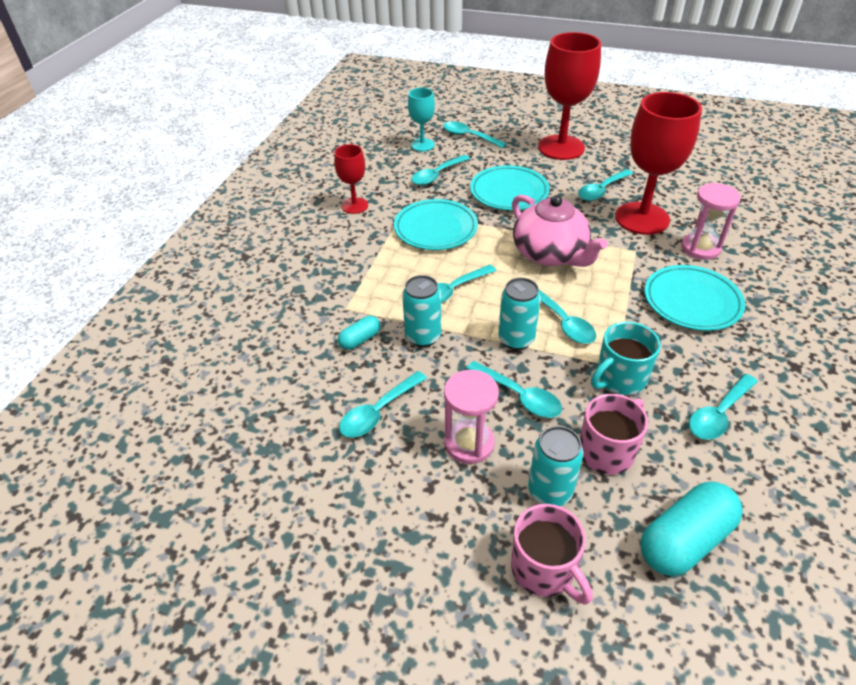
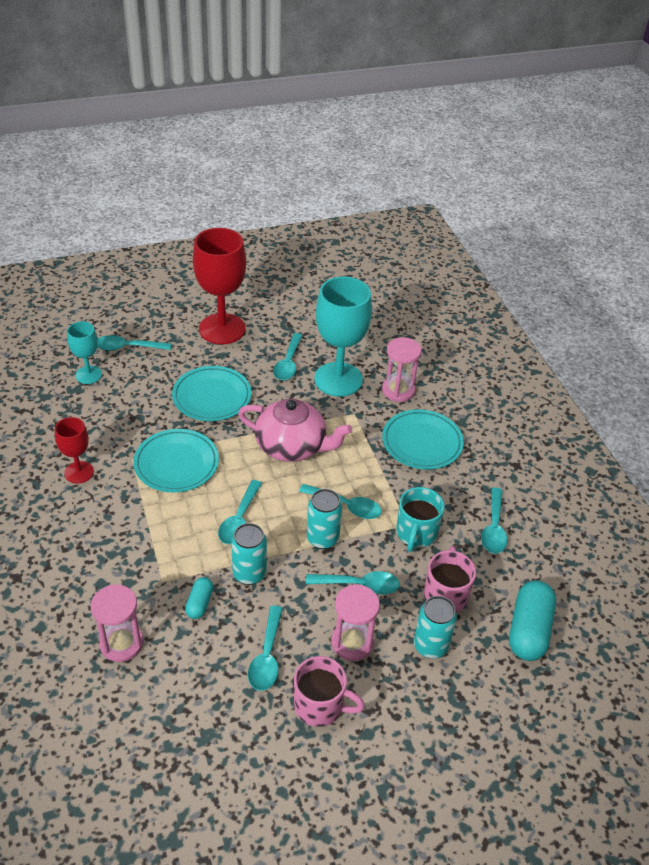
camera: 40 degrees left, 0 degrees up
(272, 339) = (121, 643): none -> pink hourglass
(437, 175) = (131, 405): turquoise spoon -> none
(544, 569) = (464, 701): pink mug -> pink mug (320, 706)
(642, 218) = (338, 379): red goblet -> turquoise goblet

